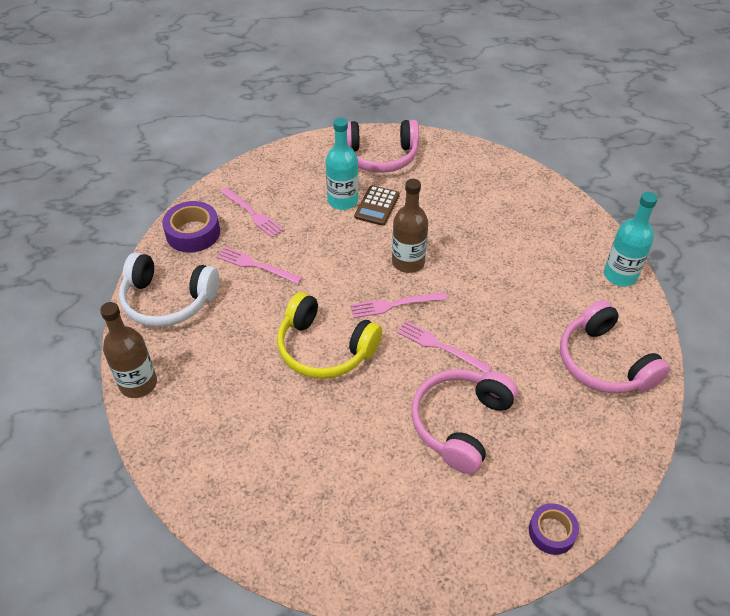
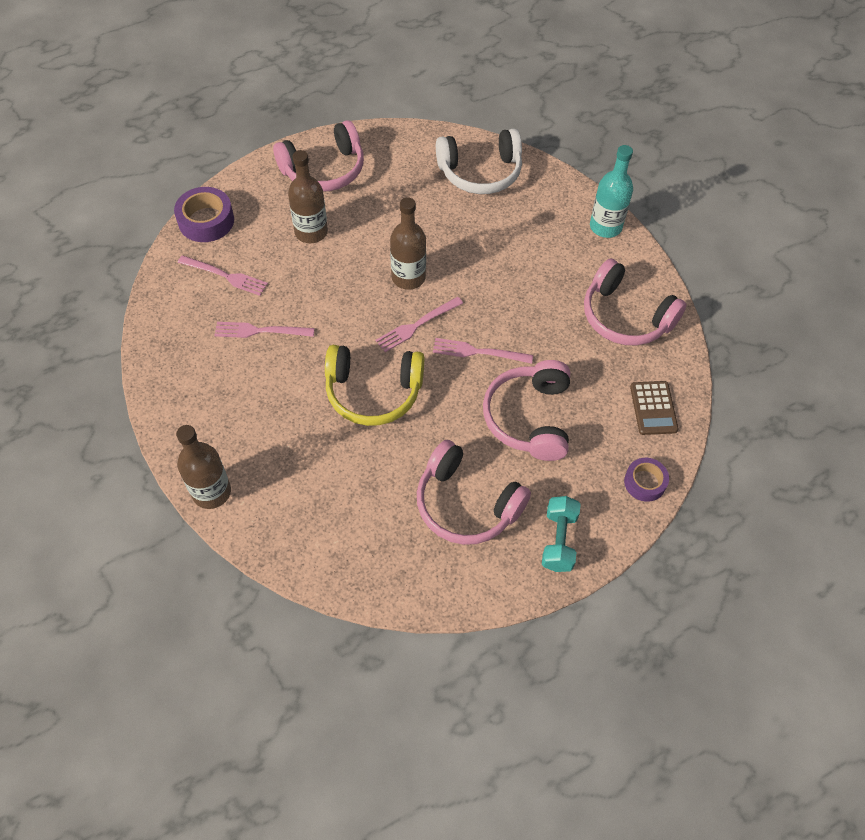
camera: 25 degrees left, 10 degrees up
(168, 300) = (191, 398): white headphones -> white headphones (480, 172)
(193, 233) = (174, 318): purple tape -> purple tape (206, 221)
(342, 201) = (311, 232): turquoise bottle -> brown bottle
(357, 482) = (466, 504): none -> pink headphones
(377, 206) = (348, 227): brown calculator -> brown calculator (653, 408)
(432, 555) = (558, 540): none -> turquoise dumbbell

